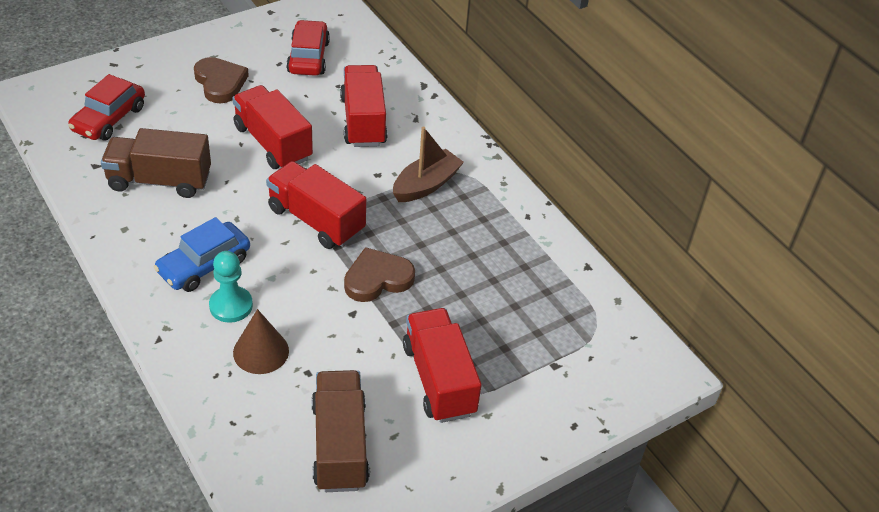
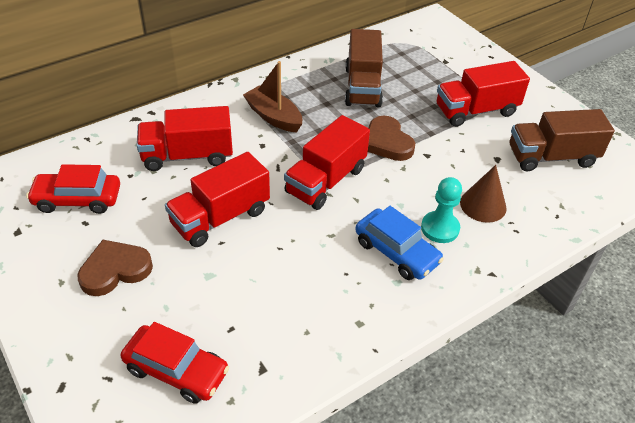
camera: 90 degrees left, 0 degrees up
(159, 181) = (283, 303): brown truck -> brown truck (362, 87)

